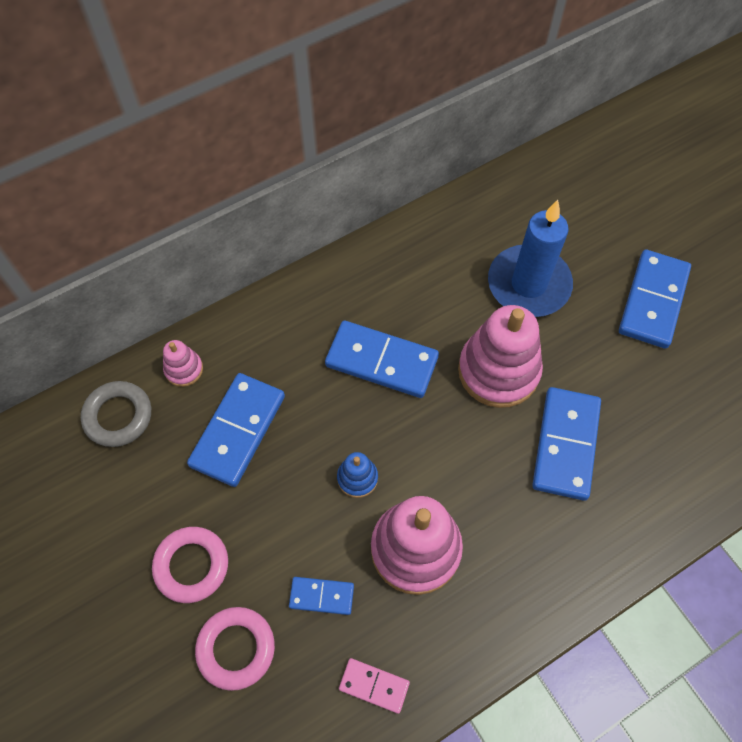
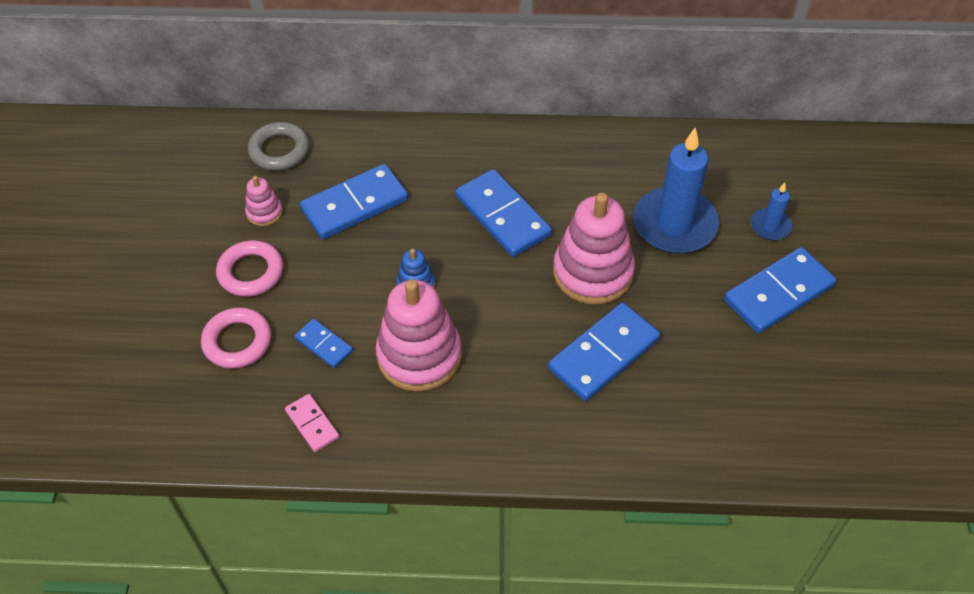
camera: 35 degrees right, 10 degrees down
(184, 369) = (349, 144): pink stacking toy -> pink stacking toy (264, 212)
(602, 242) = (770, 226): none -> blue candle

